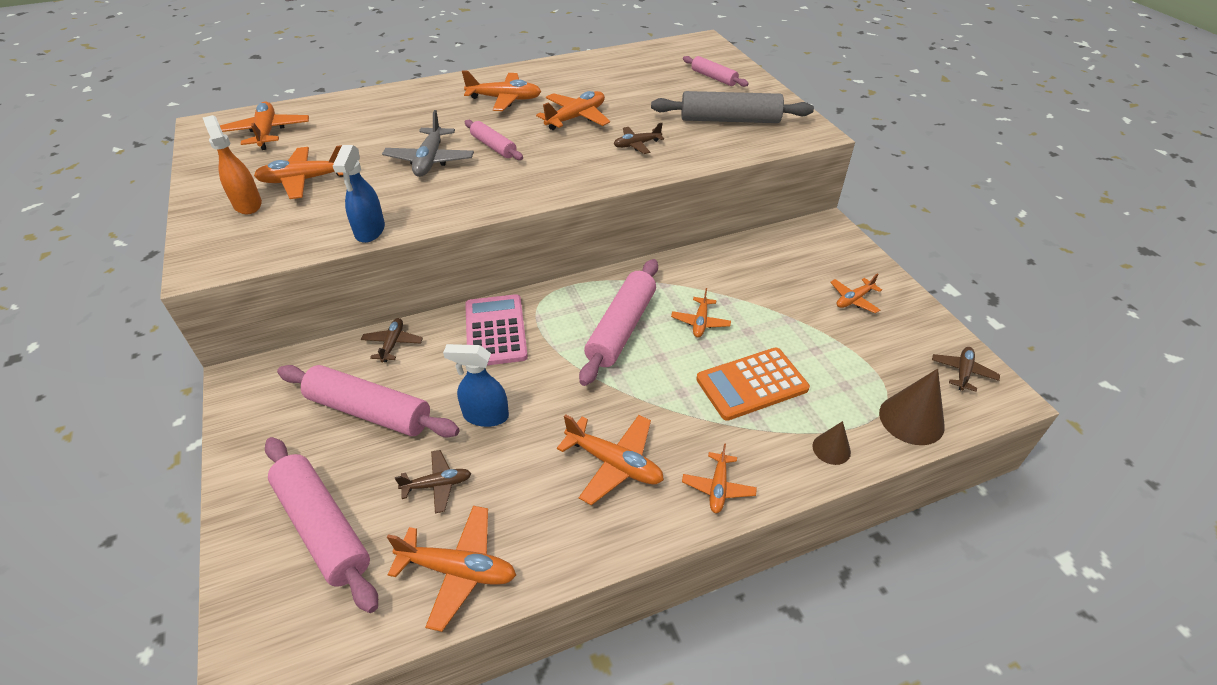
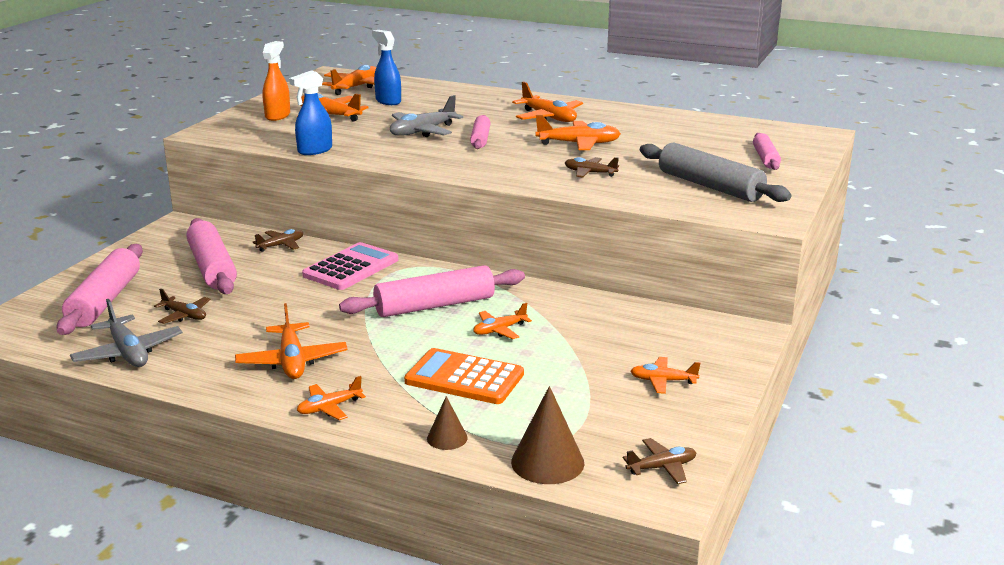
camera: 45 degrees right, 20 degrees down
(458, 570) = (128, 352): orange plane -> grey plane
(485, 416) = (266, 301): blue spray bottle -> blue spray bottle (388, 101)

